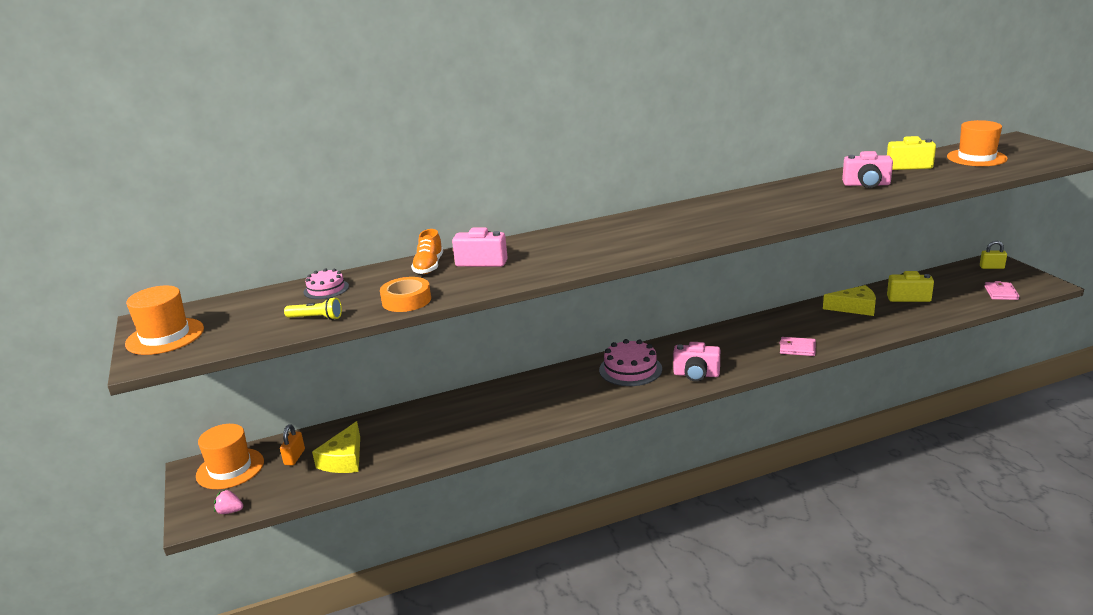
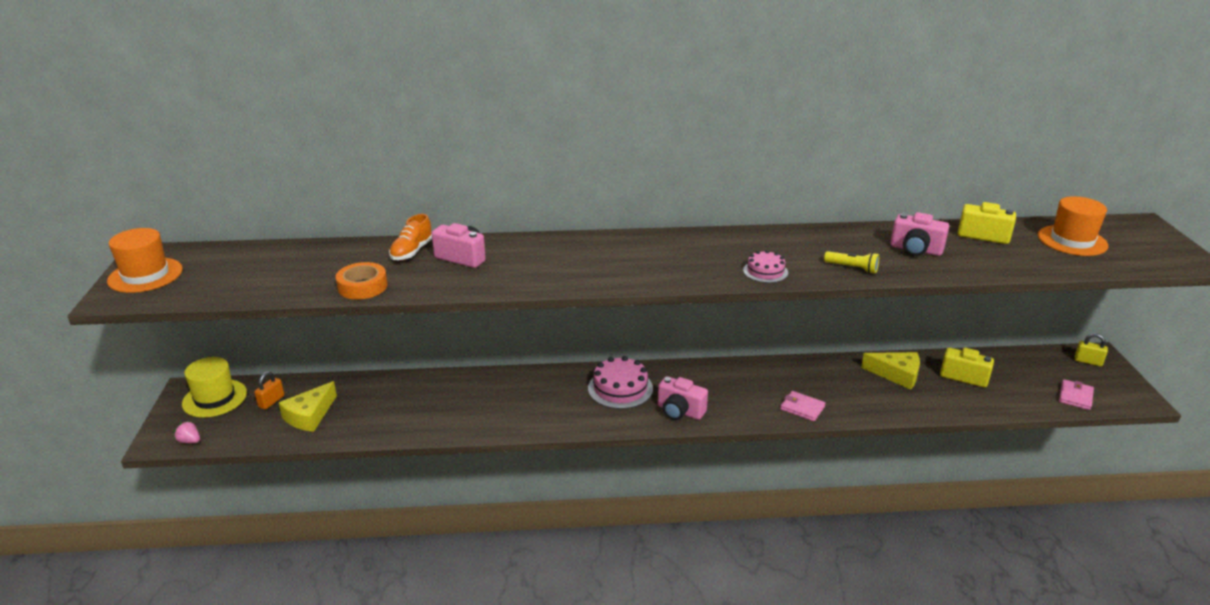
camera: 15 degrees right, 5 degrees up
(230, 468) = (214, 398): orange hat -> yellow hat
(316, 318) = (275, 287): yellow flashlight -> yellow flashlight (852, 268)
(326, 289) = (307, 256): pink cake -> pink cake (765, 271)

